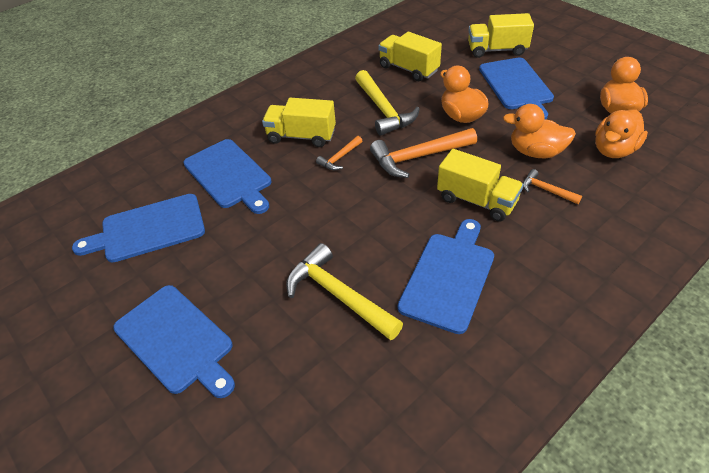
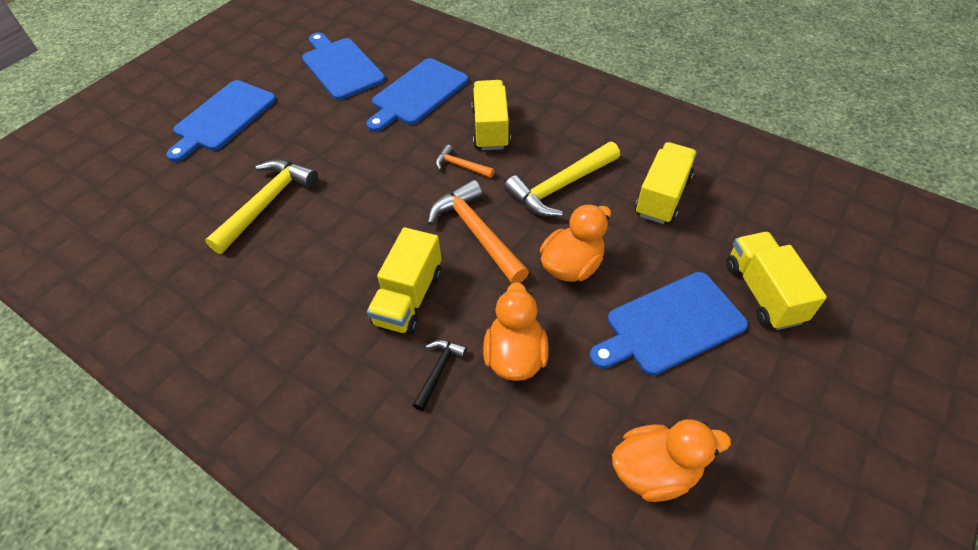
camera: 75 degrees right, 5 degrees up
(448, 277) = (289, 284): blue cutting board -> none
(546, 190) = (438, 371): orange hammer -> black hammer
(613, 150) = (544, 460): orange duck -> none

